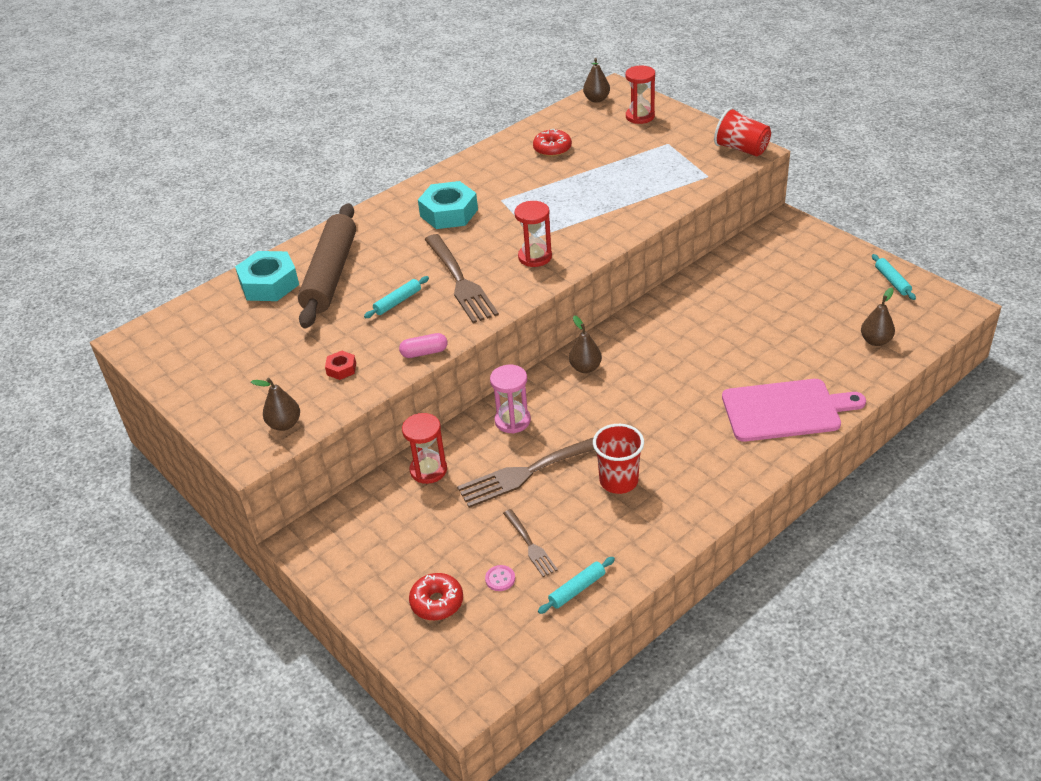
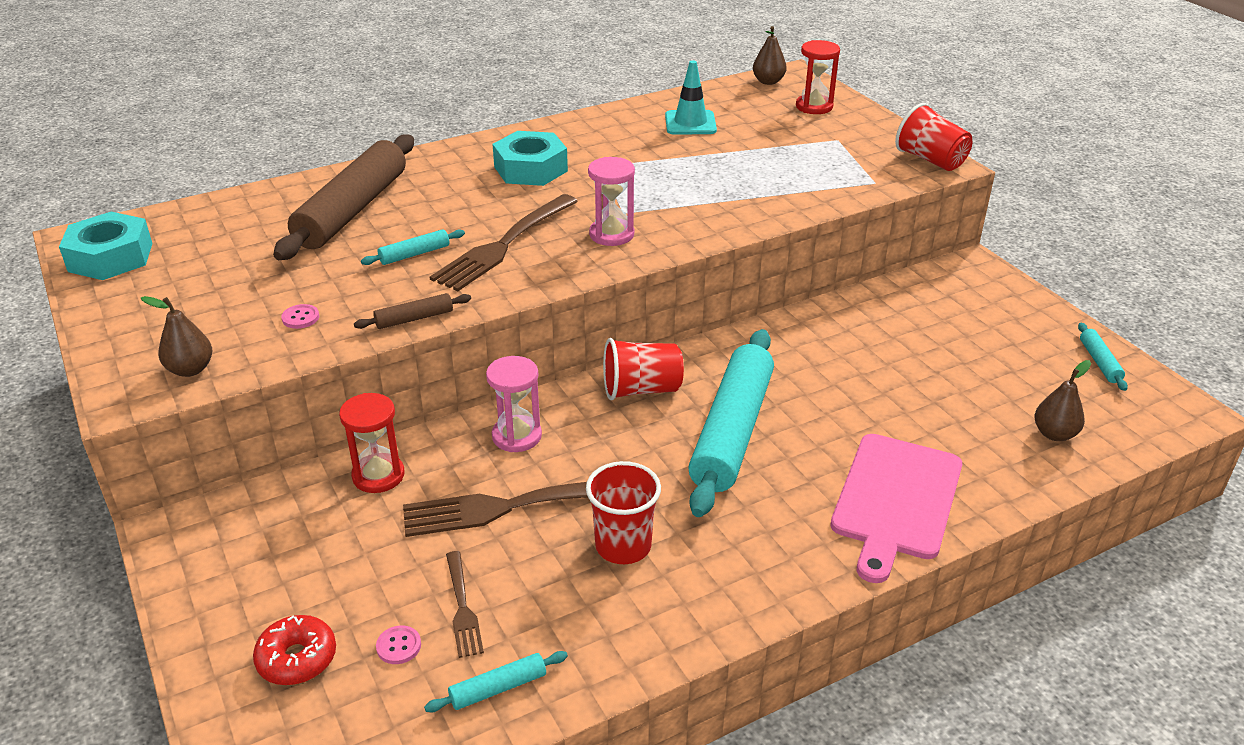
camera: 10 degrees right, 5 degrees down
(269, 284) = (275, 207): turquoise nut -> turquoise nut (110, 257)
(341, 369) = (300, 318): red nut -> pink button
(424, 352) = (414, 318): pink capsule -> brown rolling pin
(460, 281) = (504, 245): brown fork -> brown fork turned 45 degrees clockwise
(535, 257) = (611, 234): red hourglass -> pink hourglass
(552, 149) = (690, 123): red donut -> turquoise traffic cone
(585, 368) = (641, 389): brown pear -> red cup
(660, 385) = (732, 431): none -> turquoise rolling pin
(786, 410) = (895, 500): pink cutting board -> pink cutting board turned 105 degrees clockwise

